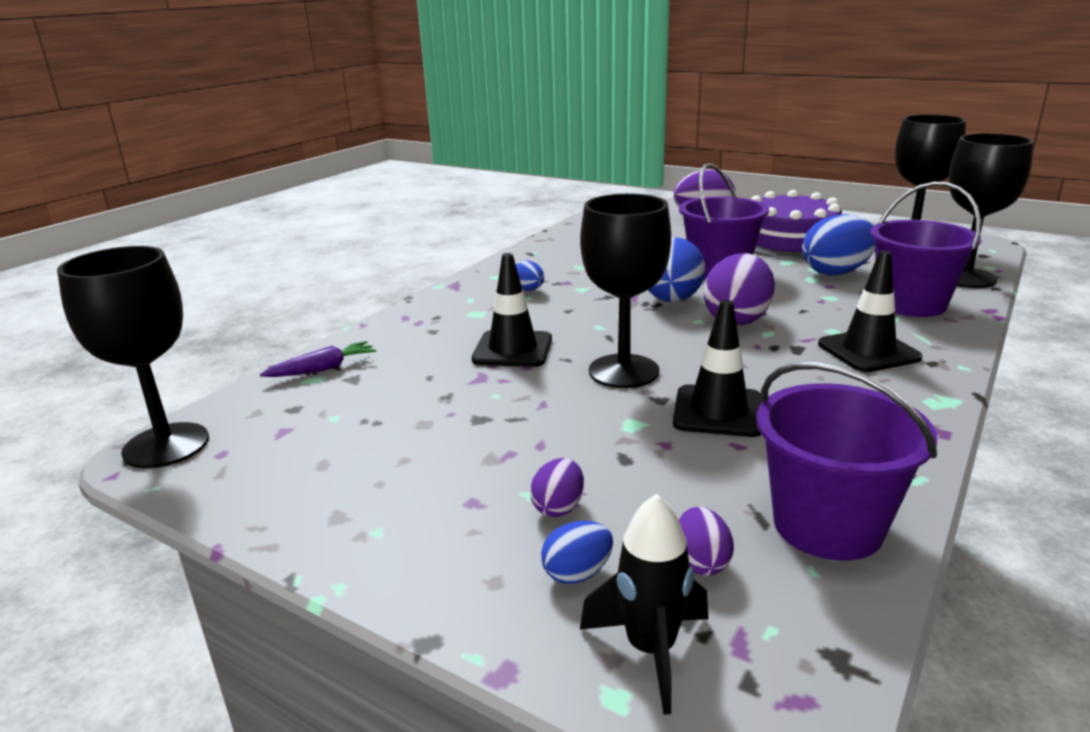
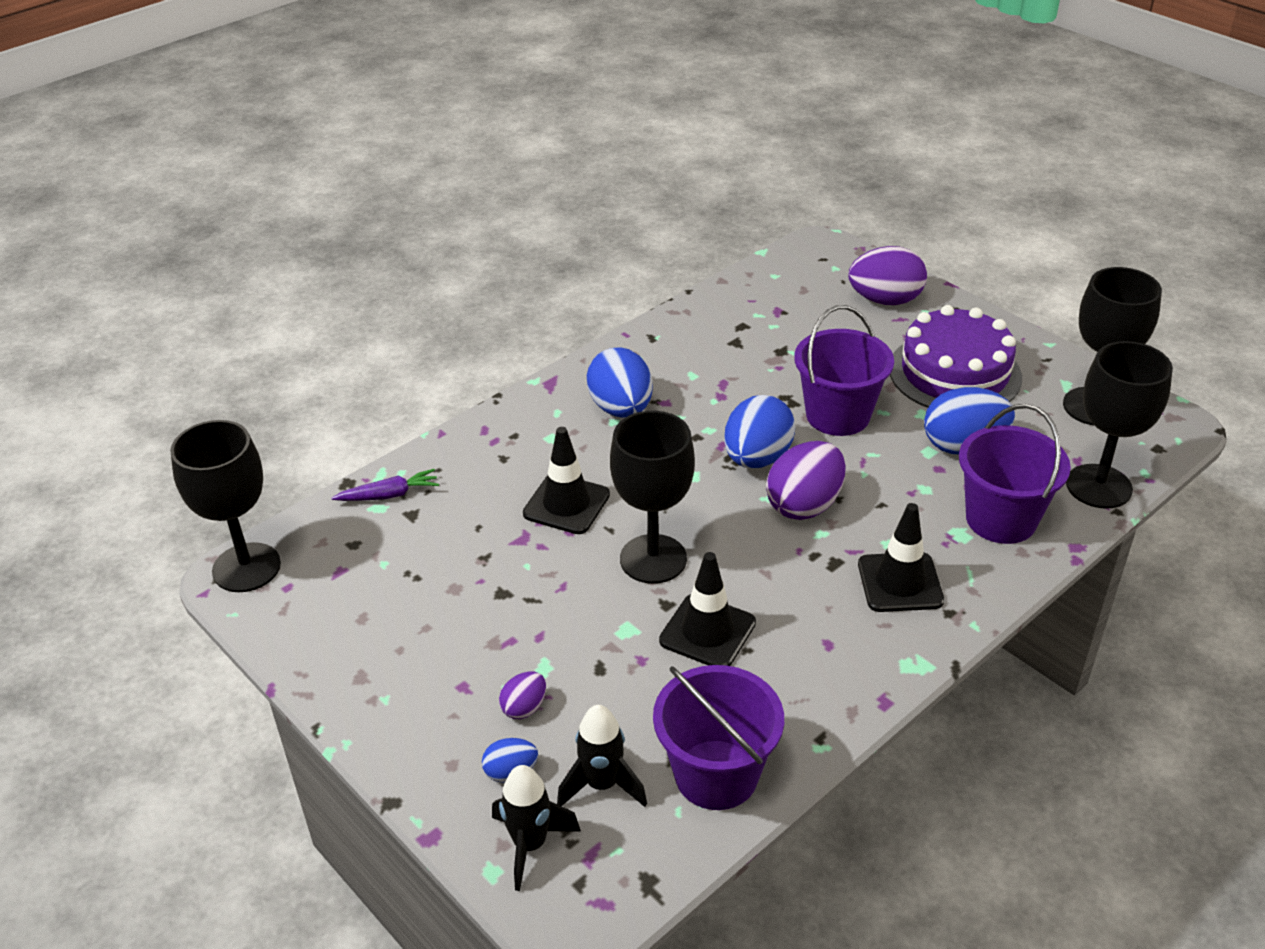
camera: 15 degrees right, 15 degrees up
(528, 290) = (621, 409): blue egg -> blue egg, size x1.99
(701, 562) = (602, 784): purple egg -> black rocket

